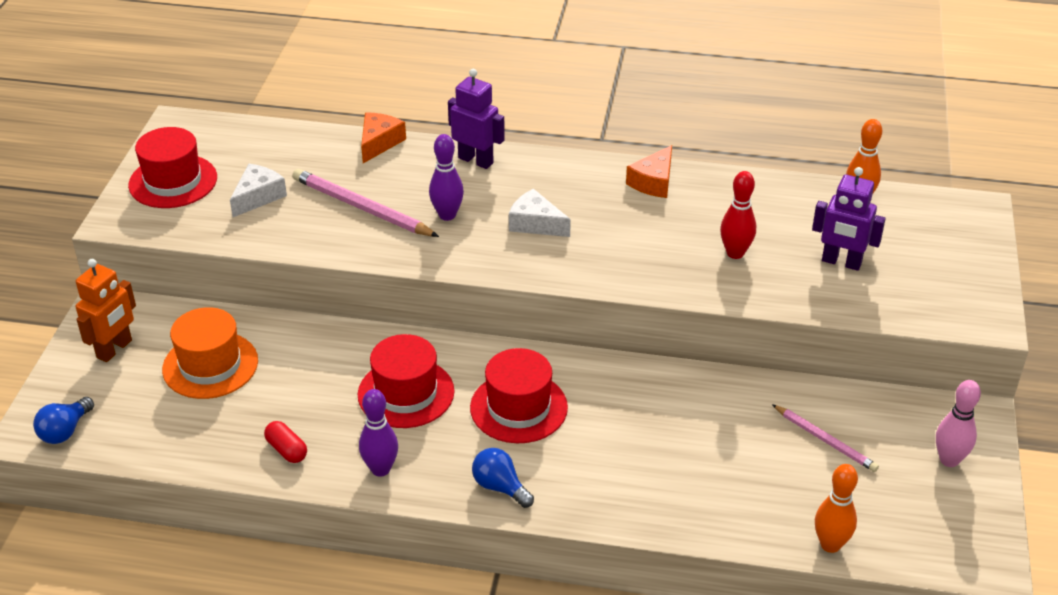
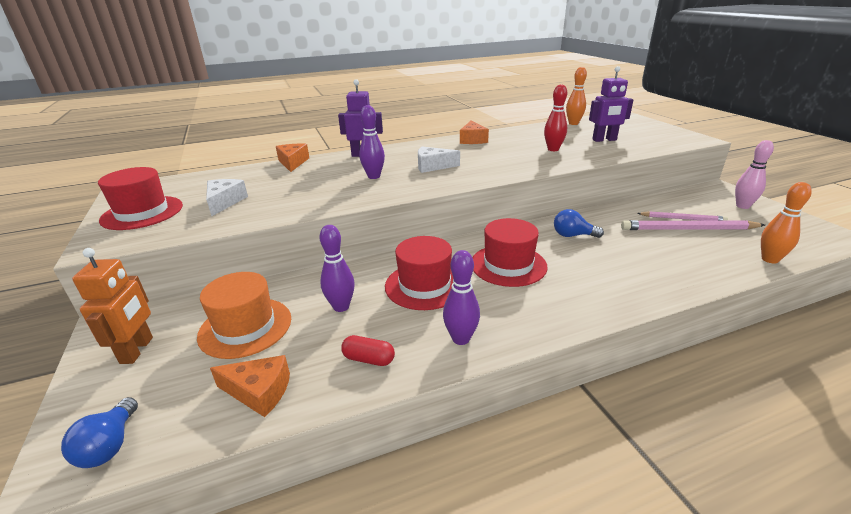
camera: 30 degrees left, 10 degrees down
(184, 437) = (259, 391): none -> orange cheese
(306, 381) = (341, 307): none -> purple bowling pin
(362, 208) = (311, 188): pink pencil -> pink pencil (688, 229)
(500, 487) = (557, 312): blue light bulb -> blue light bulb (572, 235)

